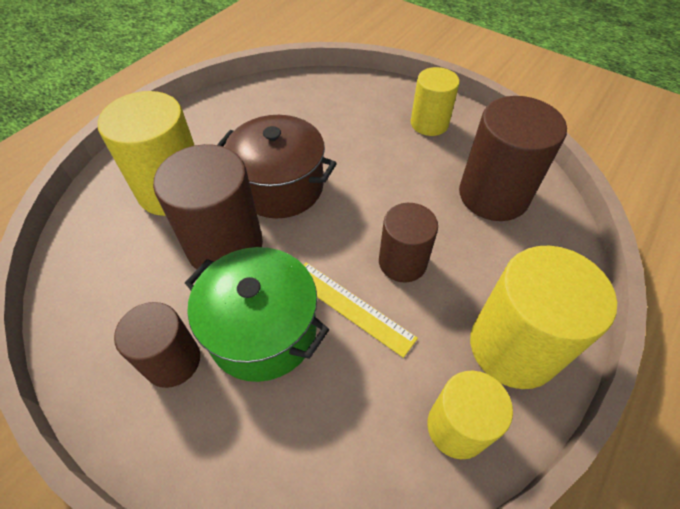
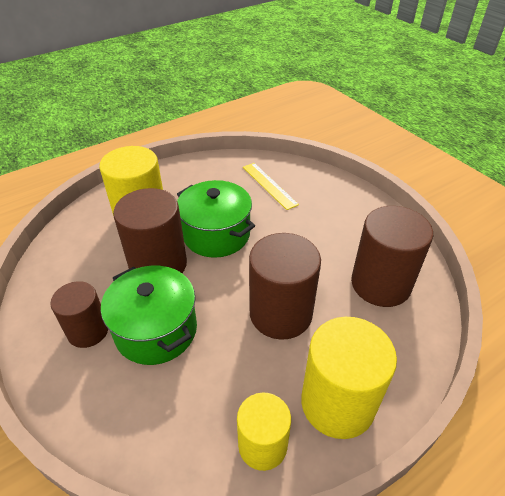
camera: 20 degrees right, 10 degrees down
(280, 186) = (216, 234): brown pot -> green pot
(351, 307) = (226, 334): yellow ruler -> yellow ruler (269, 185)
(402, 262) = (280, 313): brown cylinder -> brown cylinder, size x1.60
(429, 123) = (354, 216): yellow cylinder -> none

